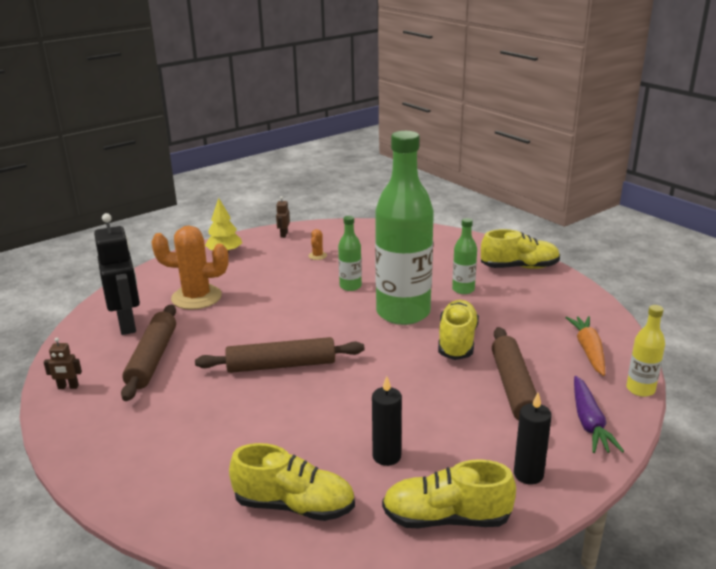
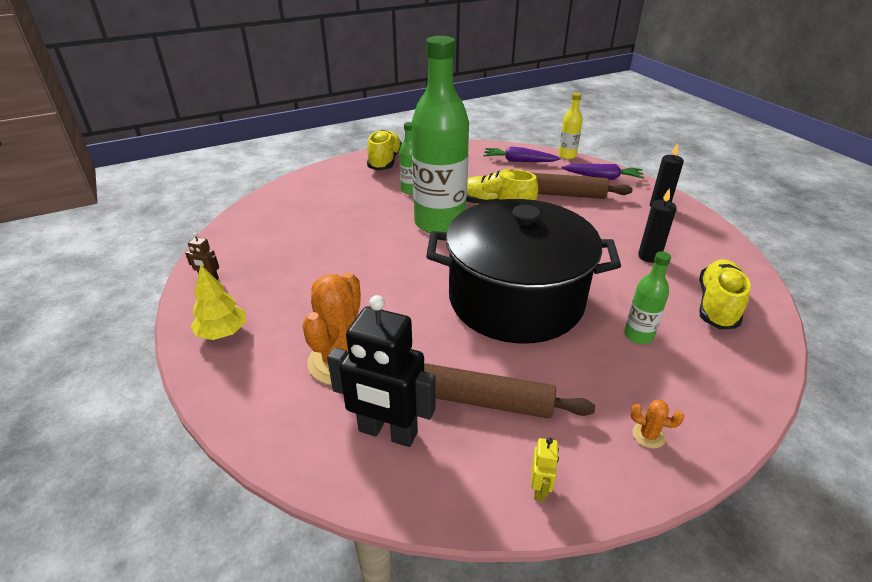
camera: 80 degrees left, 10 degrees up
(68, 387) = (539, 489): brown robot -> yellow robot
(127, 324) = (387, 432): black robot -> black robot turned 150 degrees counterclockwise
(281, 365) = (515, 299): brown rolling pin -> black pot
(317, 256) = (289, 259): orange cactus -> orange cactus (648, 435)
(350, 286) = (374, 245): green bottle -> green bottle (638, 335)
(446, 518) = (710, 241): yellow shoe -> none
(588, 350) = (519, 161): orange carrot -> purple carrot

